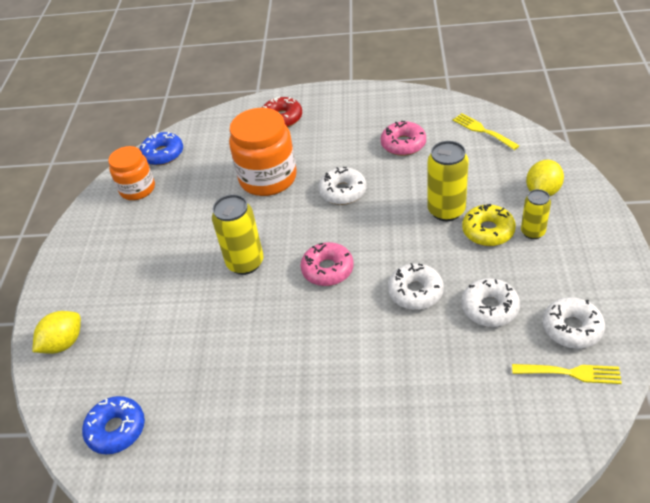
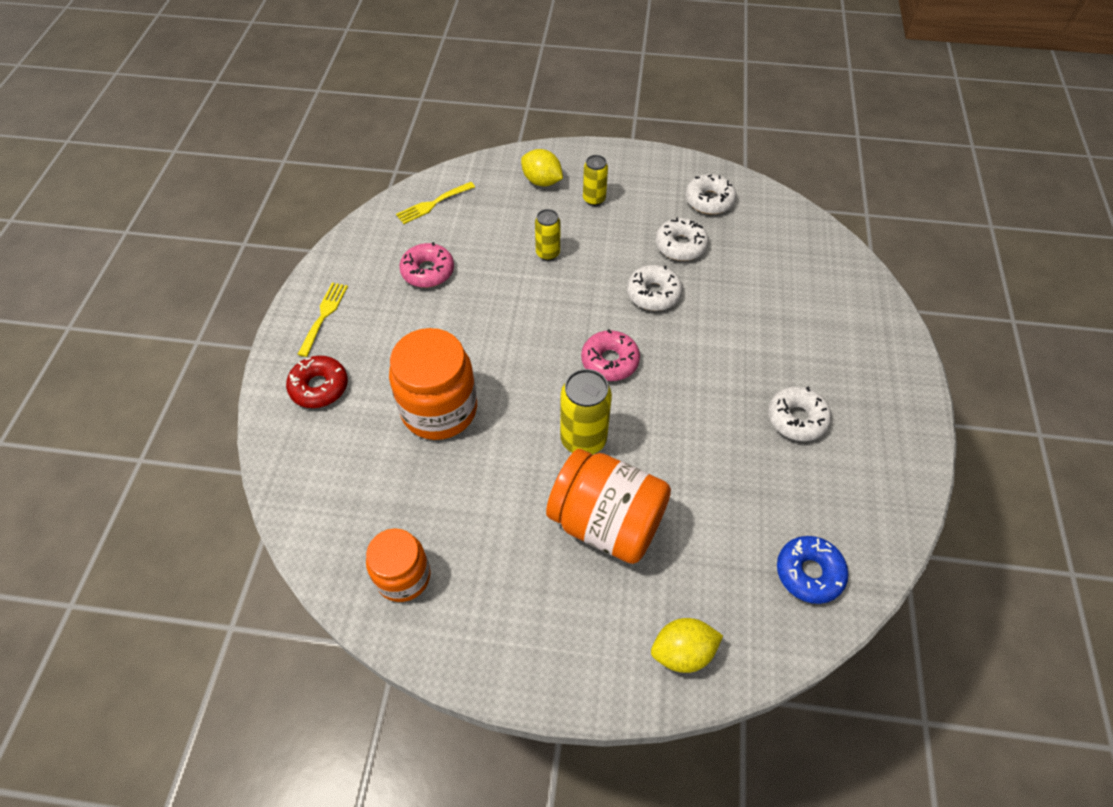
camera: 90 degrees left, 10 degrees up
(64, 343) = (682, 652): yellow lemon -> yellow lemon turned 60 degrees counterclockwise
(163, 154) = (334, 543): blue donut -> none
(171, 287) = (606, 522): none -> orange jar
(343, 191) = (490, 335): white donut -> white donut (797, 418)
(446, 211) = (548, 253): yellow can -> yellow can, size x0.62
(488, 231) = (584, 228): yellow donut -> none
(571, 373) = (753, 211): yellow fork -> yellow fork (324, 315)

